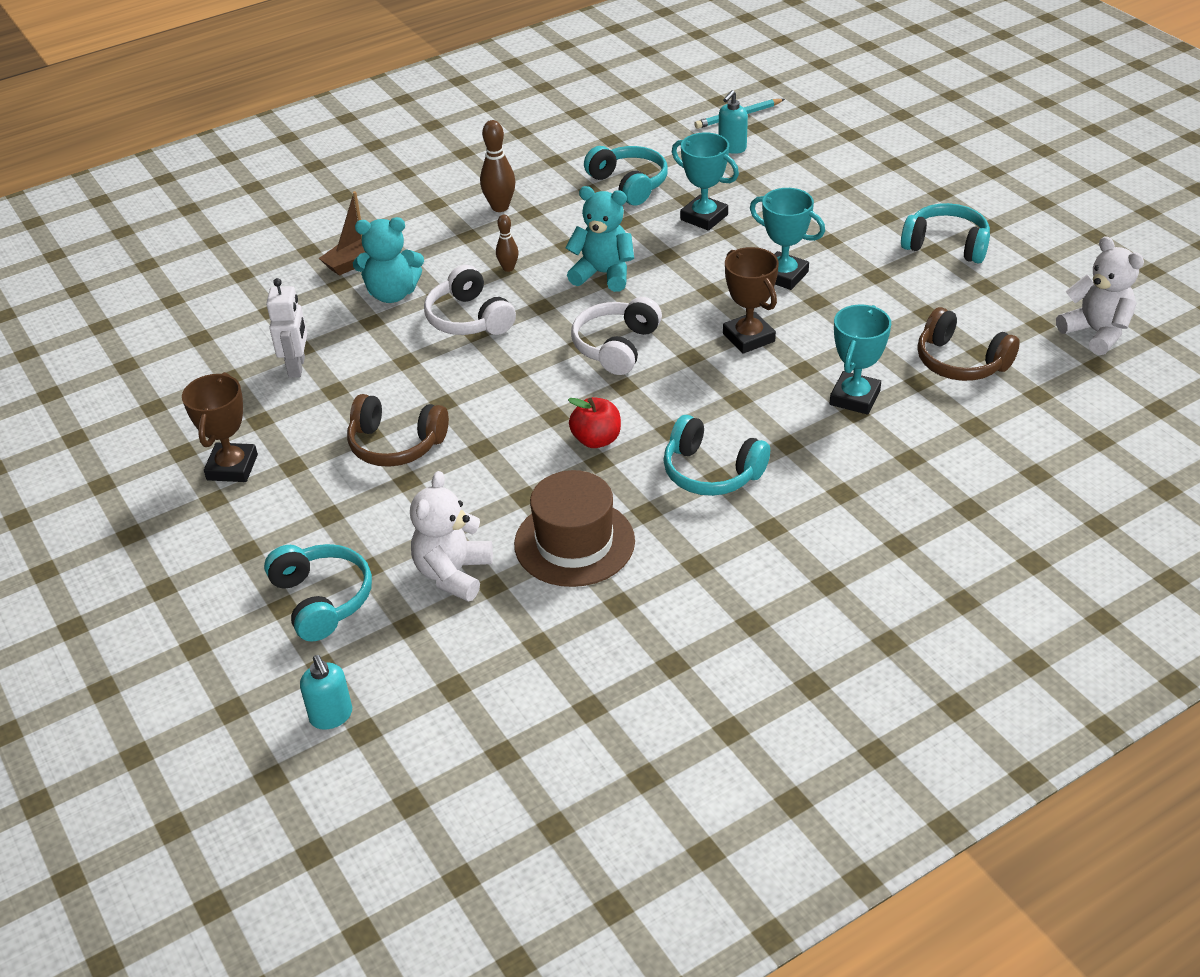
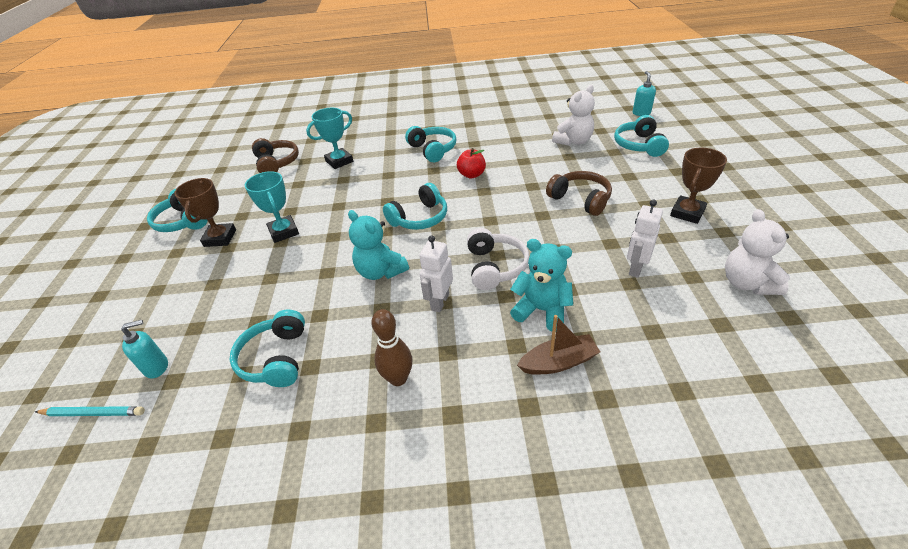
camera: 150 degrees left, 0 degrees up
(508, 268) = (439, 302): brown bowling pin -> white robot
(574, 542) = (513, 140): brown hat -> none
(616, 346) = (419, 218): white headphones -> turquoise headphones
(704, 217) = (268, 296): turquoise trophy -> none
(748, 337) = (347, 202): brown trophy -> brown trophy (220, 238)
(1096, 332) = (208, 159): white teddy bear -> white teddy bear (747, 283)

